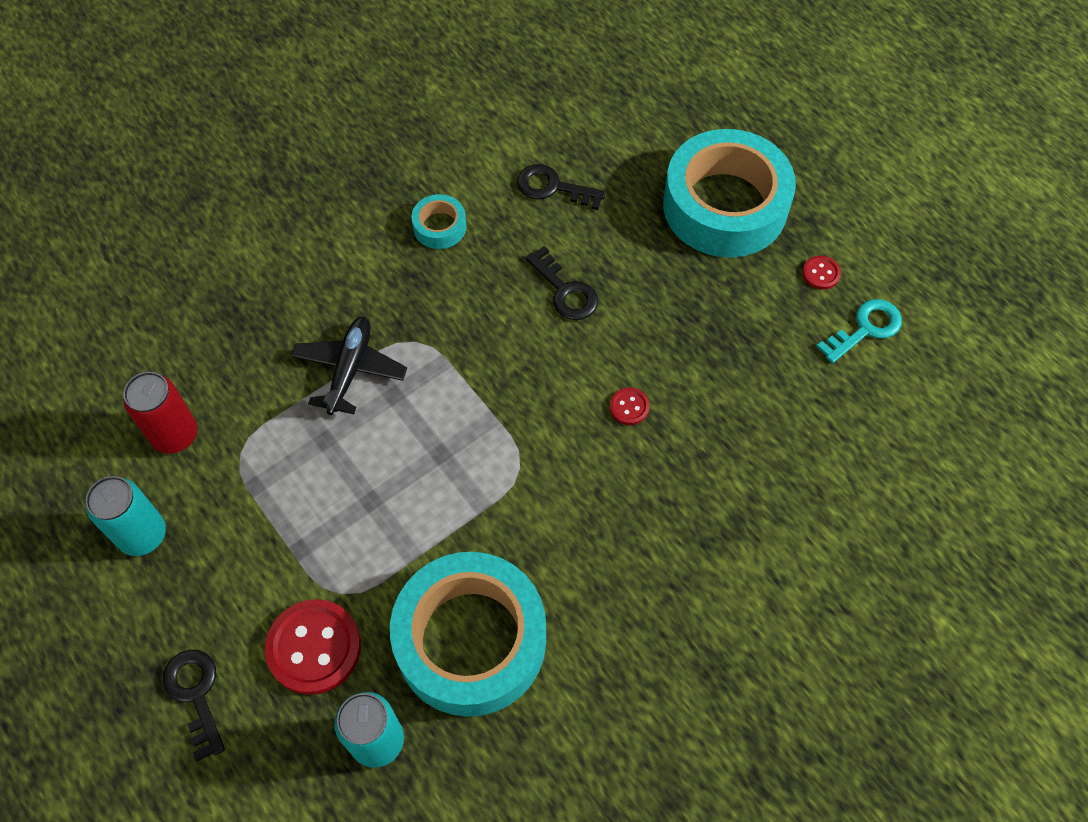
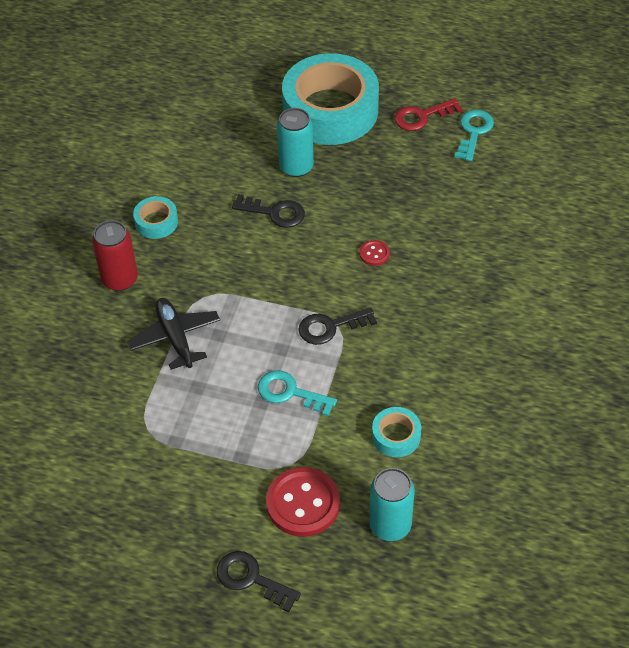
camera: 35 degrees left, 10 degrees down
(142, 535) = (125, 516): turquoise can -> turquoise can (296, 167)
(175, 435) = (90, 446): red can -> red can (120, 279)
(407, 510) = (290, 392): none -> turquoise key
(471, 640) = (396, 436): turquoise tape -> turquoise tape, size x0.42
(553, 187) = (211, 158): black key -> black key (330, 327)
(821, 273) = (421, 116): red button -> red key

